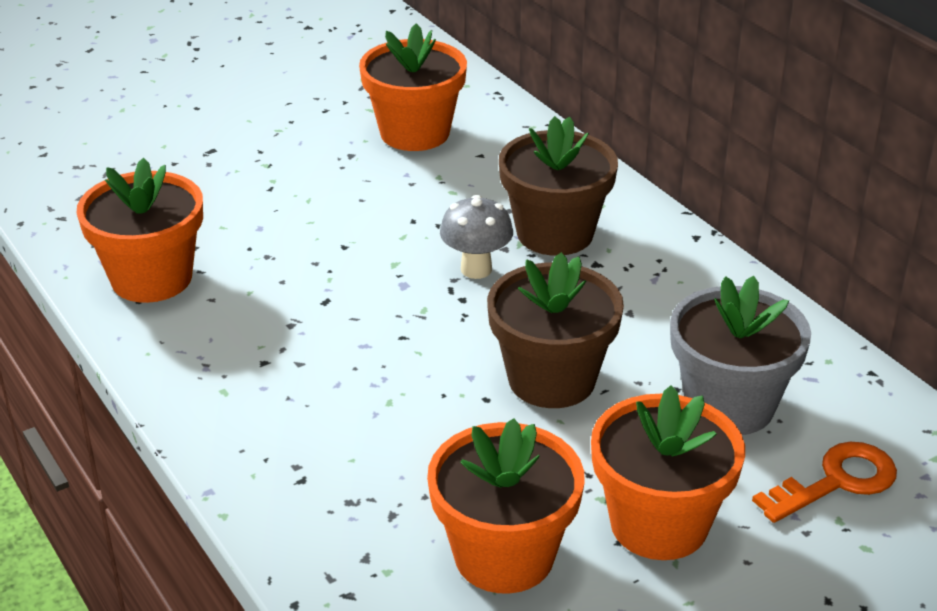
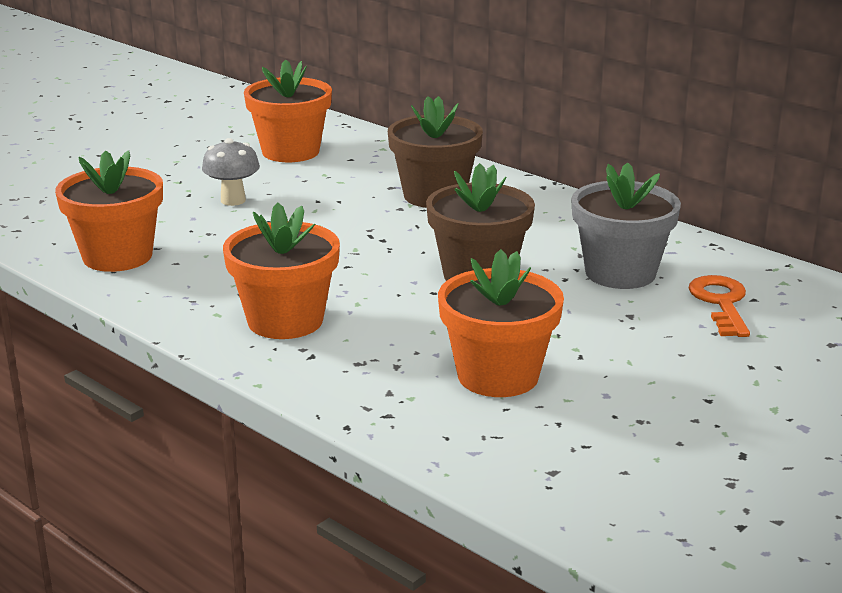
camera: 15 degrees left, 10 degrees down
(476, 269) = (384, 222): grey mushroom -> grey mushroom (233, 200)
(659, 524) = (605, 343): orange flower pot -> orange flower pot (285, 321)
(836, 481) = (721, 303): orange key -> orange key turned 45 degrees counterclockwise

